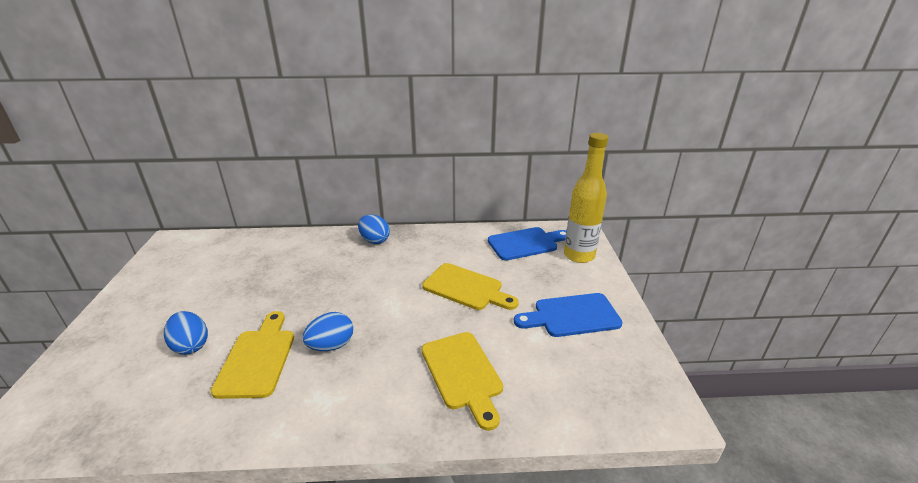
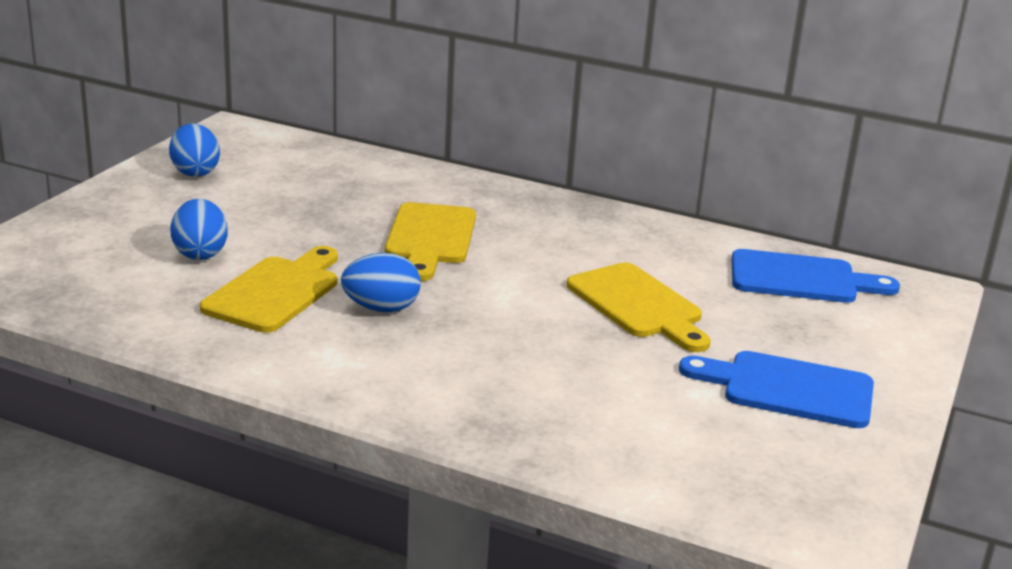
camera: 25 degrees right, 5 degrees down
(374, 240) = (536, 206): blue egg -> blue egg (195, 172)
(463, 373) = (546, 395): yellow cutting board -> yellow cutting board (430, 238)
(579, 255) = (887, 322): yellow bottle -> none

